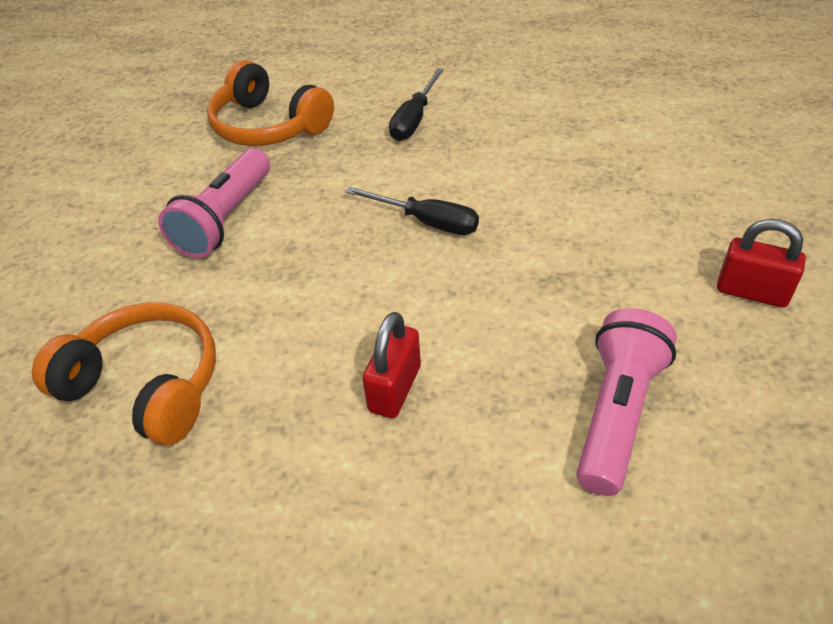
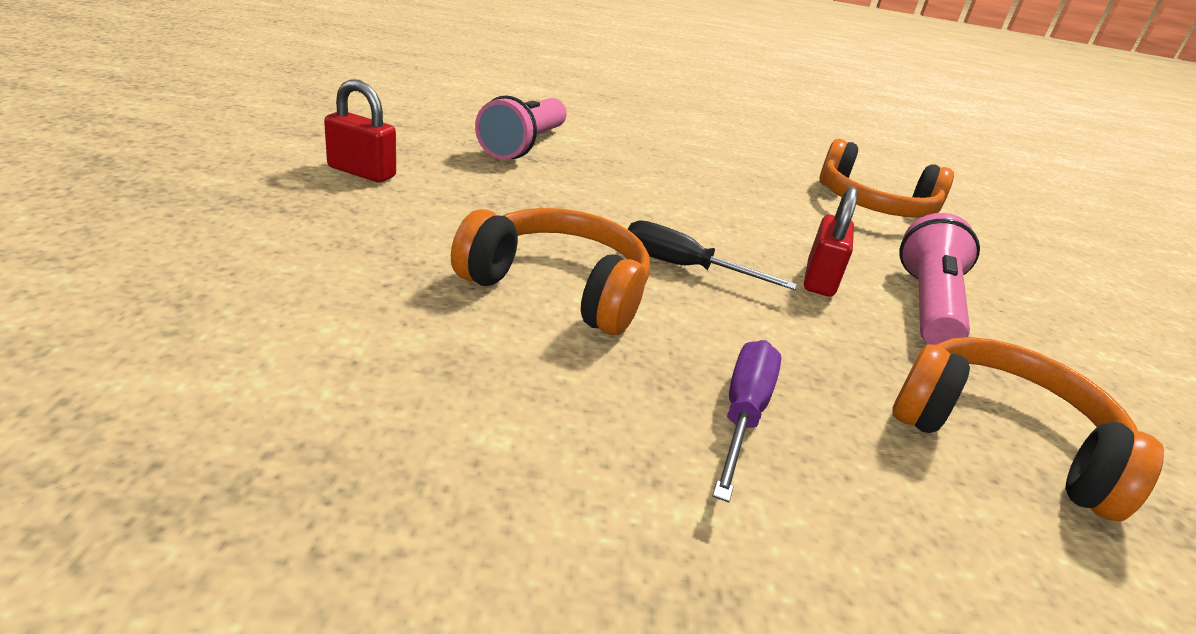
camera: 170 degrees right, 15 degrees down
(395, 389) = (685, 177): red padlock -> red padlock (819, 280)
(414, 119) = (743, 414): black screwdriver -> purple screwdriver
(525, 183) = (558, 288): none -> orange headphones

